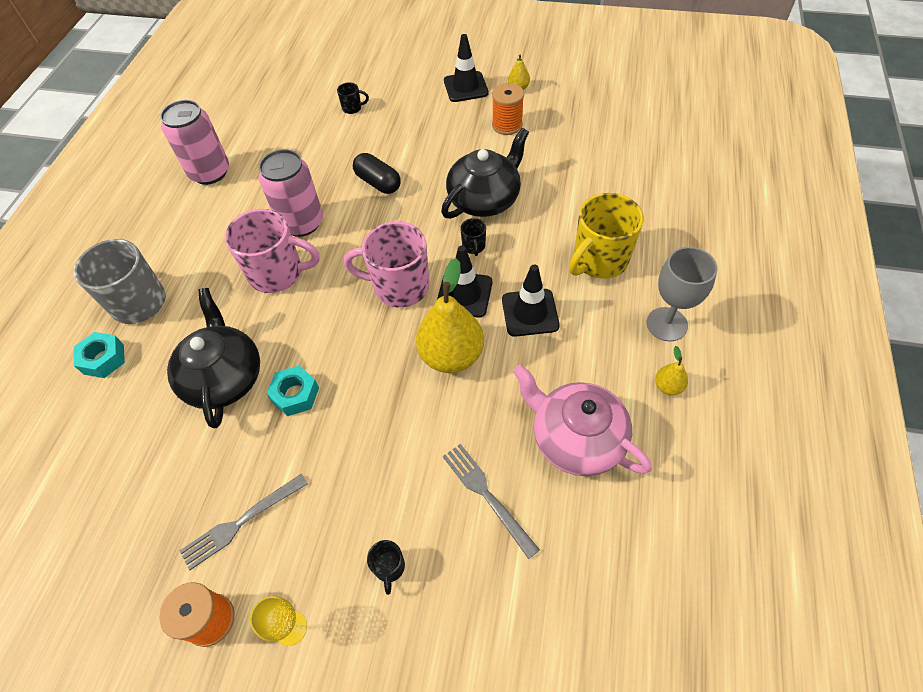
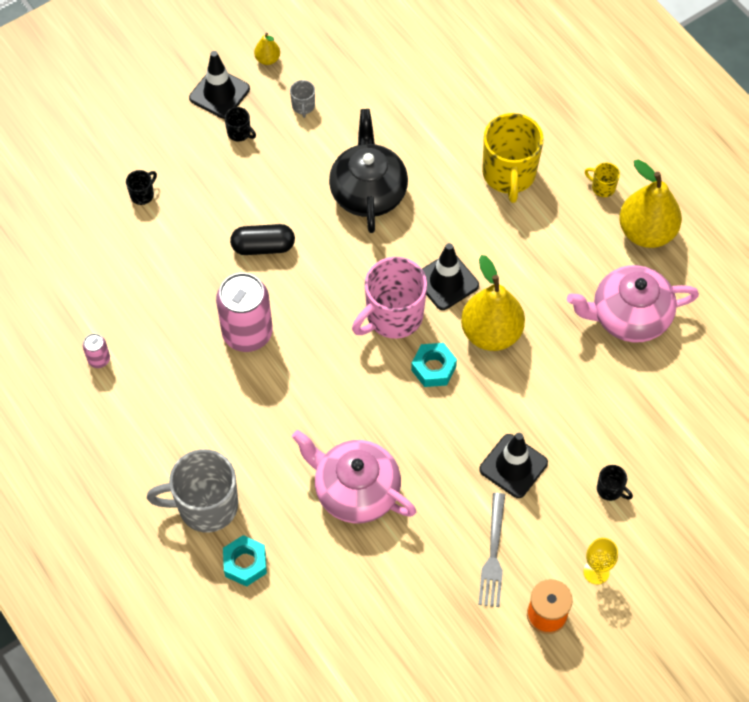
camera: 50 degrees left, 5 degrees up
(210, 172) = (99, 359): pink can -> pink can, size x0.45
(224, 377) = (355, 490): black teapot -> pink teapot
(278, 273) = (286, 387): pink mug -> none
(295, 395) = (421, 454): turquoise nut -> turquoise nut (433, 368)
(474, 246) = (408, 238): black mug -> black mug (239, 133)
(487, 495) = (616, 398): grey fork -> none
(507, 125) = (303, 106): orange spool -> grey mug
(530, 313) = (507, 256): black traffic cone -> black traffic cone (513, 466)
(666, 324) = (602, 187): grey goblet -> yellow mug
(668, 386) = (646, 232): yellow pear -> yellow pear, size x2.22

